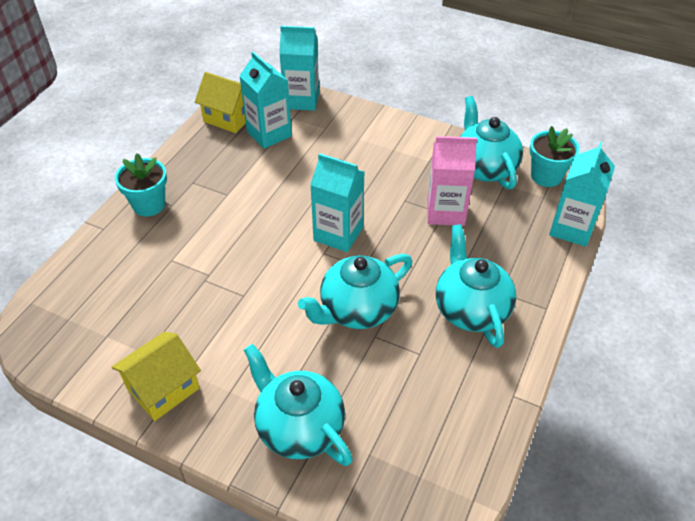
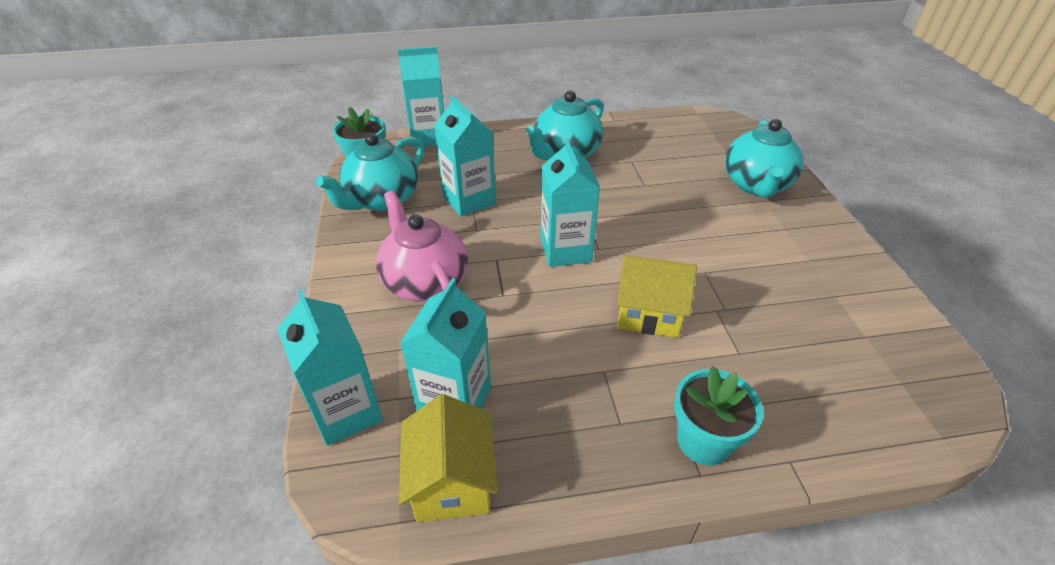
camera: 125 degrees left, 5 degrees down
(163, 388) = (838, 264): yellow house -> yellow house (649, 313)
(357, 310) = (633, 202): turquoise teapot -> none
(370, 156) = (425, 282): none -> pink teapot
(445, 212) = (469, 200): pink carton -> turquoise carton

